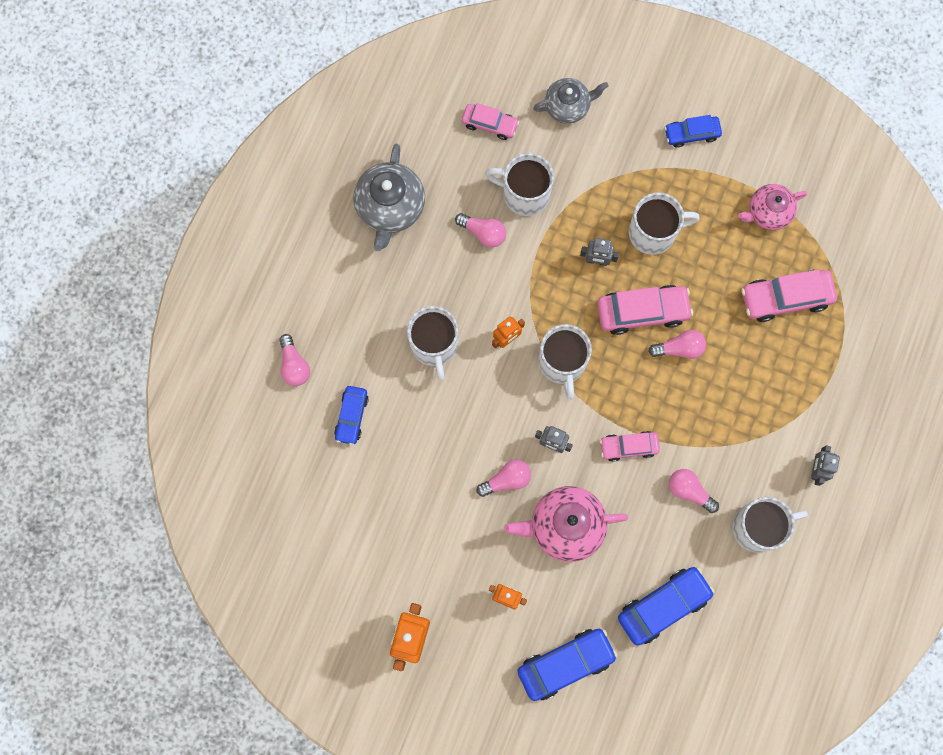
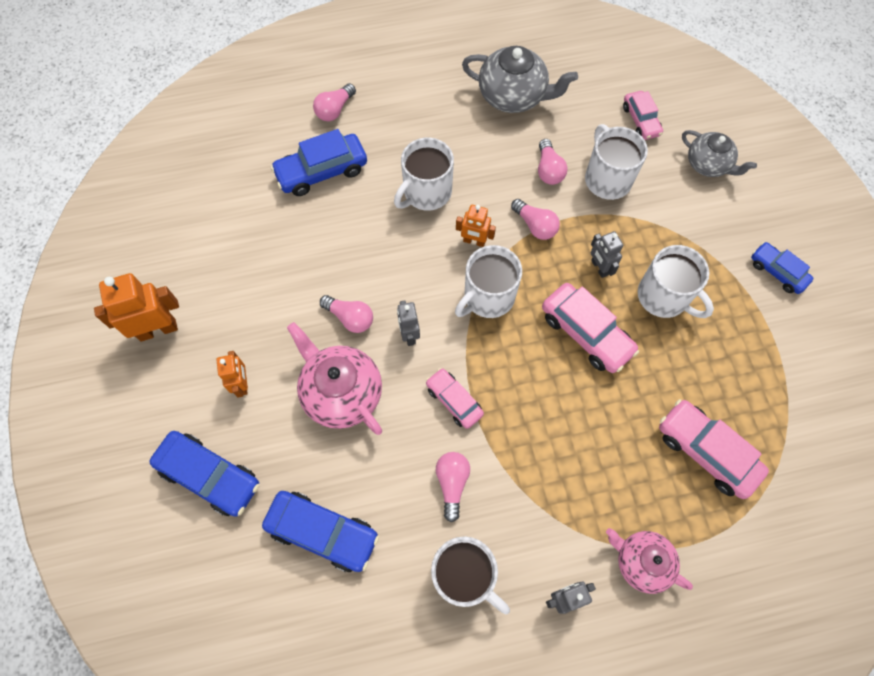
camera: 55 degrees right, 10 degrees down
(351, 416) = (322, 171): blue car -> blue car, size x1.61
(390, 207) = (513, 96): grey teapot -> grey teapot turned 135 degrees counterclockwise
(679, 348) = (579, 386): pink light bulb -> pink light bulb (535, 226)
(768, 212) = (770, 382): pink teapot -> pink teapot (641, 562)

